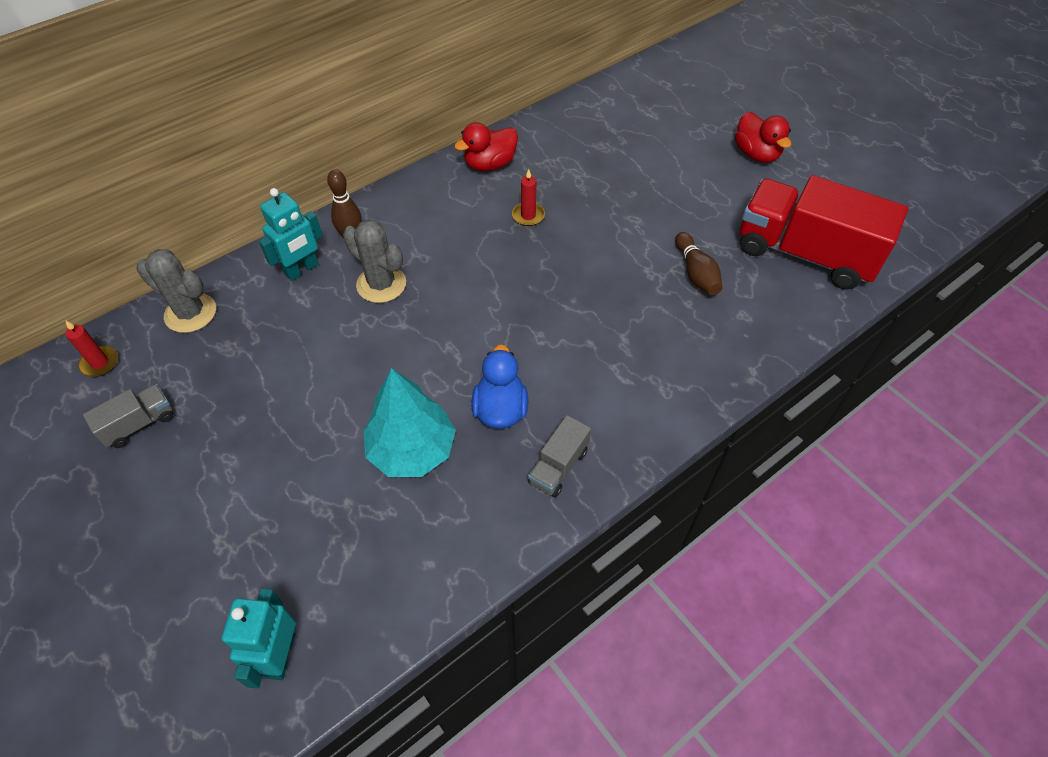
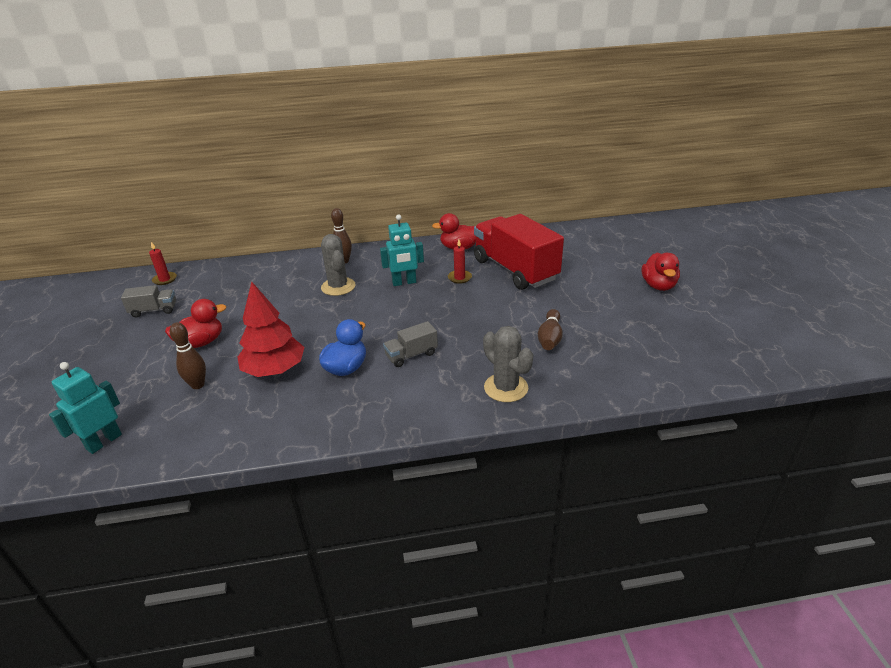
camera: 30 degrees right, 20 degrees down
(190, 313) = (227, 271): grey cactus -> grey cactus (506, 388)
(268, 449) = (201, 342): none -> red duck
(302, 270) = (302, 268): turquoise robot -> turquoise robot (404, 282)
(328, 516) = (197, 385): none -> brown bowling pin
(412, 449) = (275, 370): turquoise tree -> red tree
(558, 466) = (352, 411): grey truck -> grey truck (411, 355)
(805, 253) = (649, 351): red truck -> red truck (515, 270)

